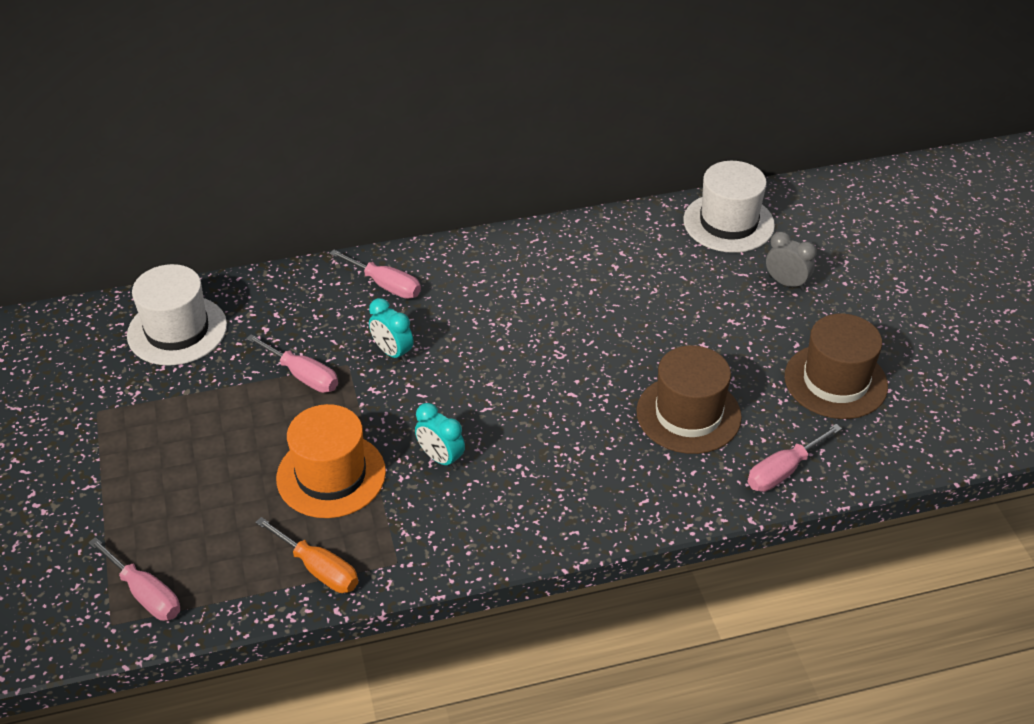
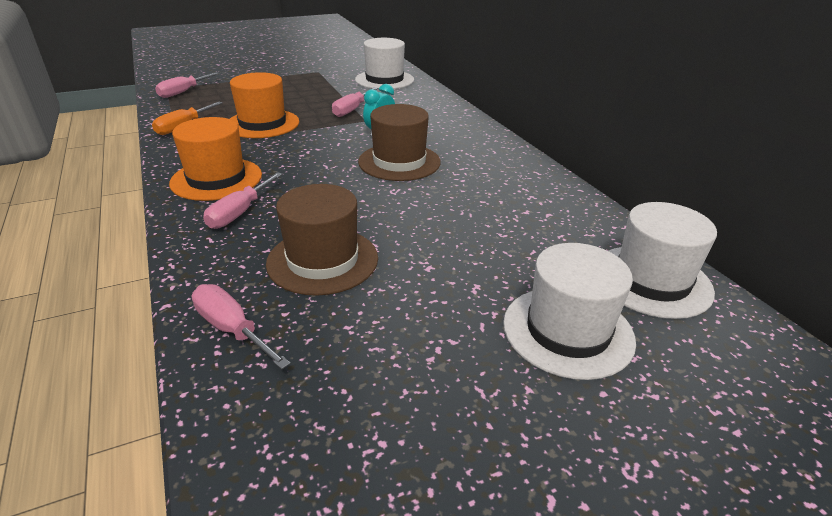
camera: 80 degrees right, 10 degrees down
(385, 285) = (449, 124): pink screwdriver -> pink screwdriver (239, 213)
(440, 458) = (273, 153): turquoise clock -> none
(505, 510) = (216, 179): none -> orange hat
(786, 283) = (568, 331): grey clock -> white hat
(835, 381) = (390, 379): brown hat -> brown hat (399, 162)

